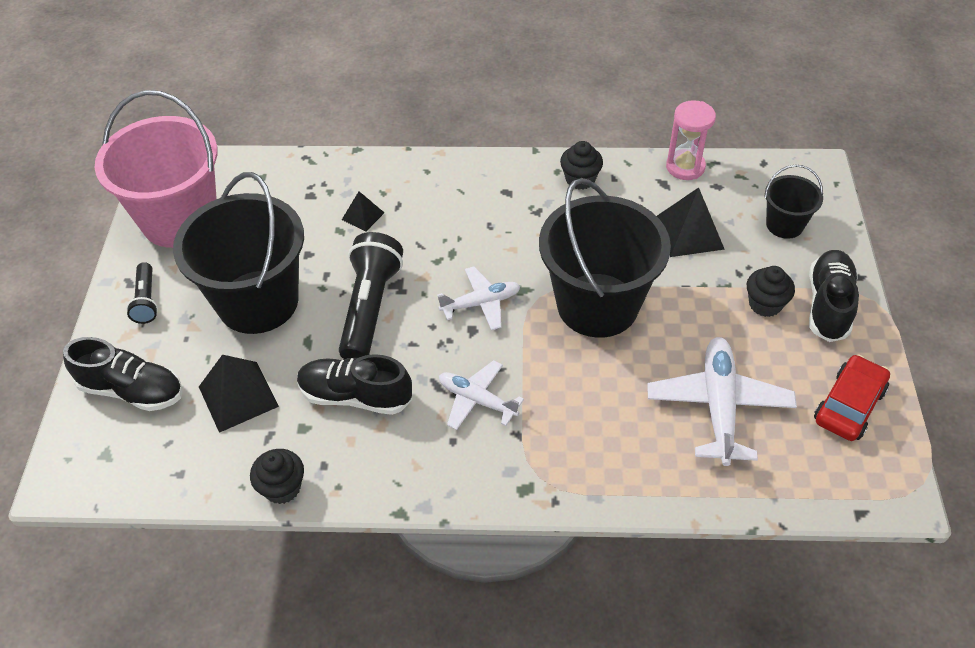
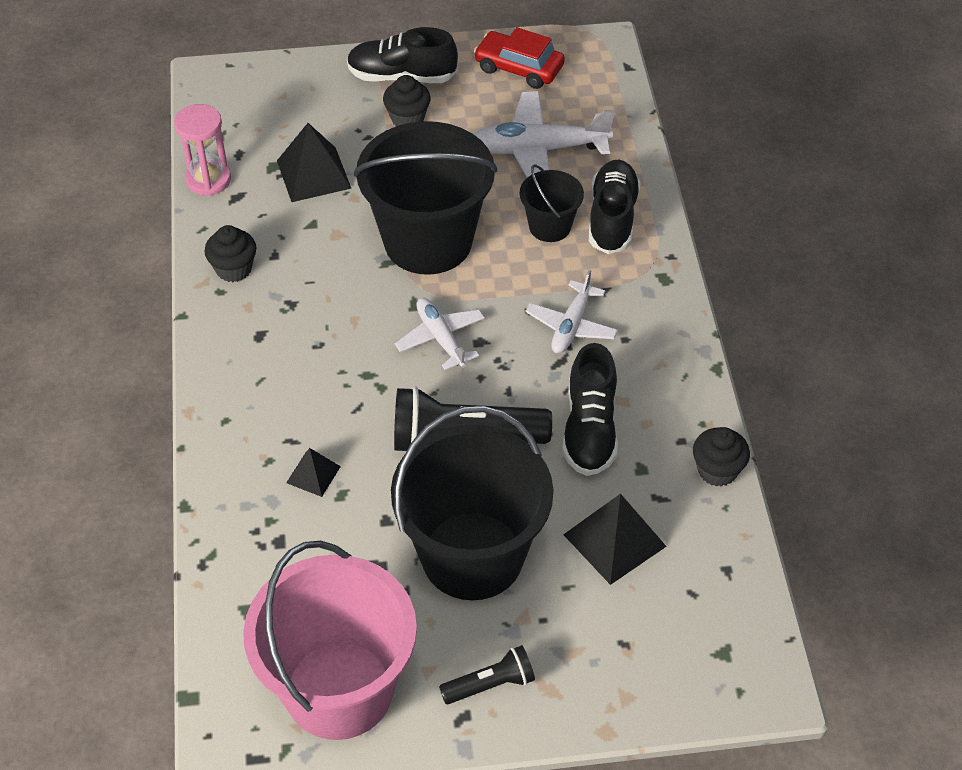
camera: 100 degrees left, 0 degrees up
(132, 390) = (631, 654): black shoe -> black shoe (612, 218)
(784, 225) = (295, 103): black bucket -> black bucket (550, 226)

